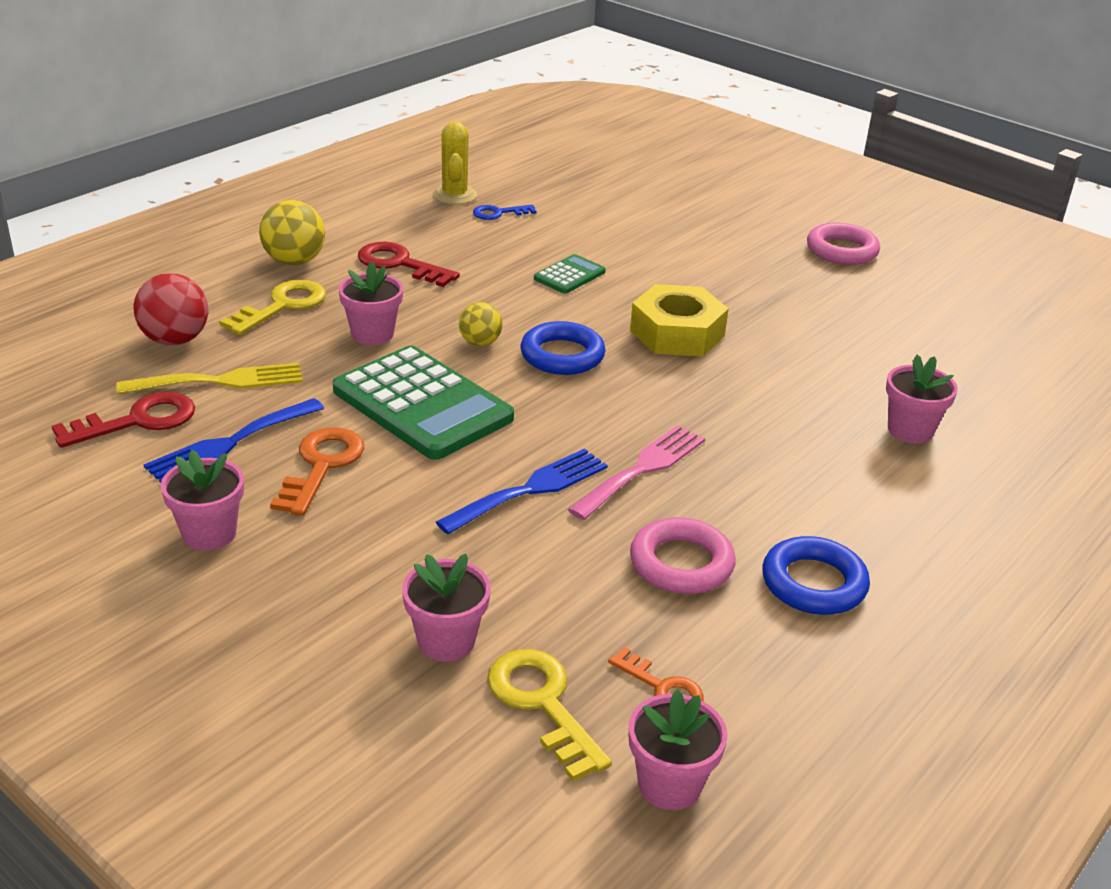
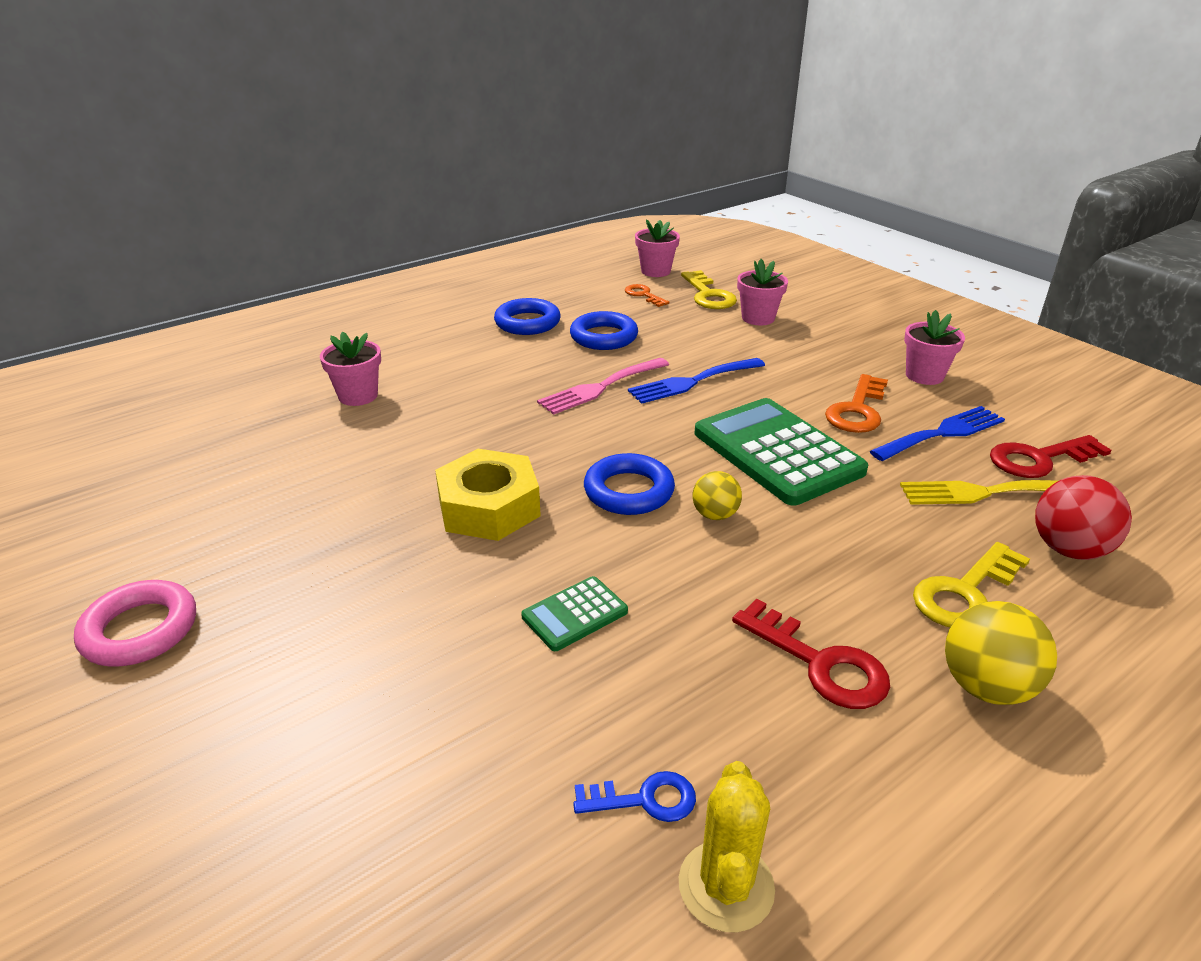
camera: 165 degrees left, 0 degrees up
(372, 334) = (839, 537): pink flower pot -> none
(681, 563) = (604, 337): pink ring -> blue ring

